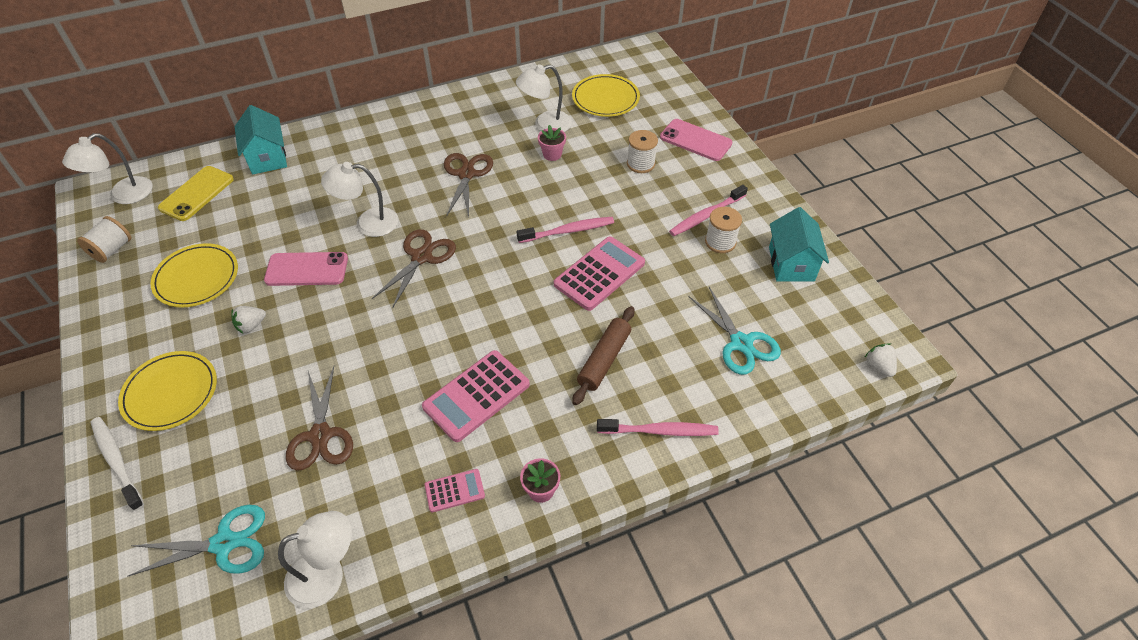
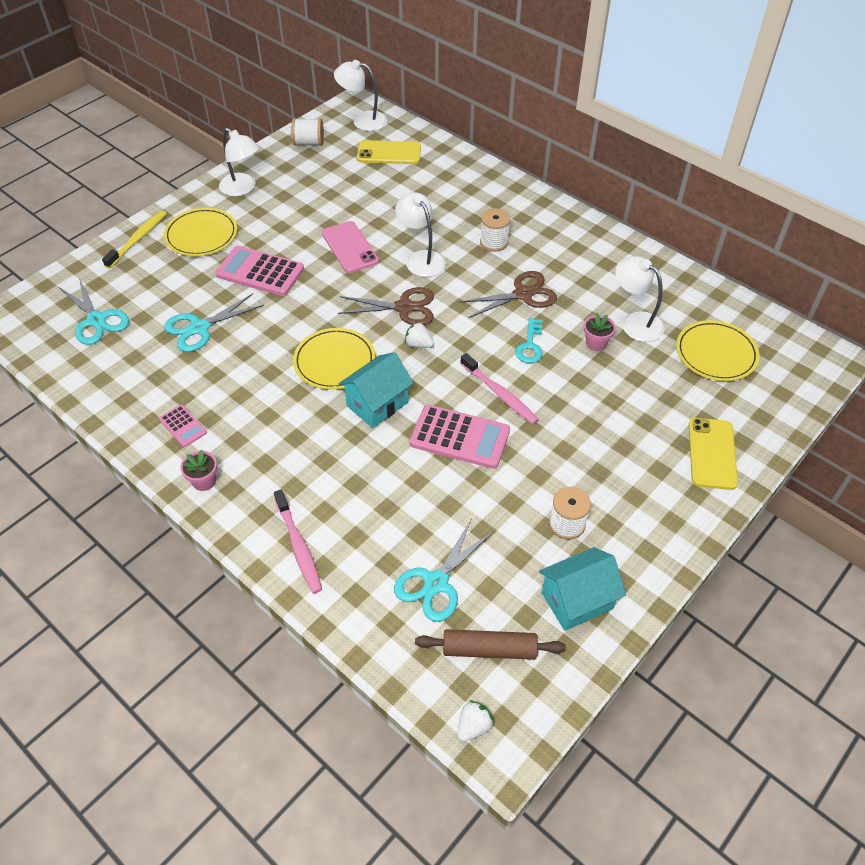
camera: 65 degrees right, 0 degrees up
(117, 461) = (138, 239): white toothbrush -> yellow toothbrush
(196, 278) = (307, 195): yellow plate -> yellow plate (334, 361)
(251, 325) = (279, 244): white strawberry -> white strawberry (418, 344)
(267, 158) = (453, 169): turquoise house -> turquoise house (377, 404)
(320, 435) = (200, 328): brown scissors -> turquoise scissors
(327, 574) = (90, 383): white lamp -> white lamp (242, 189)
(476, 396) = (277, 403): pink calculator -> pink calculator (260, 272)
(527, 192) = (530, 345): none -> turquoise key
(604, 360) = (358, 477): brown rolling pin -> brown rolling pin (489, 650)
(640, 164) = (636, 418): white spool -> white spool (494, 242)
(695, 140) = (712, 453): pink phone -> yellow phone
(706, 215) = (598, 499): pink toothbrush -> none

